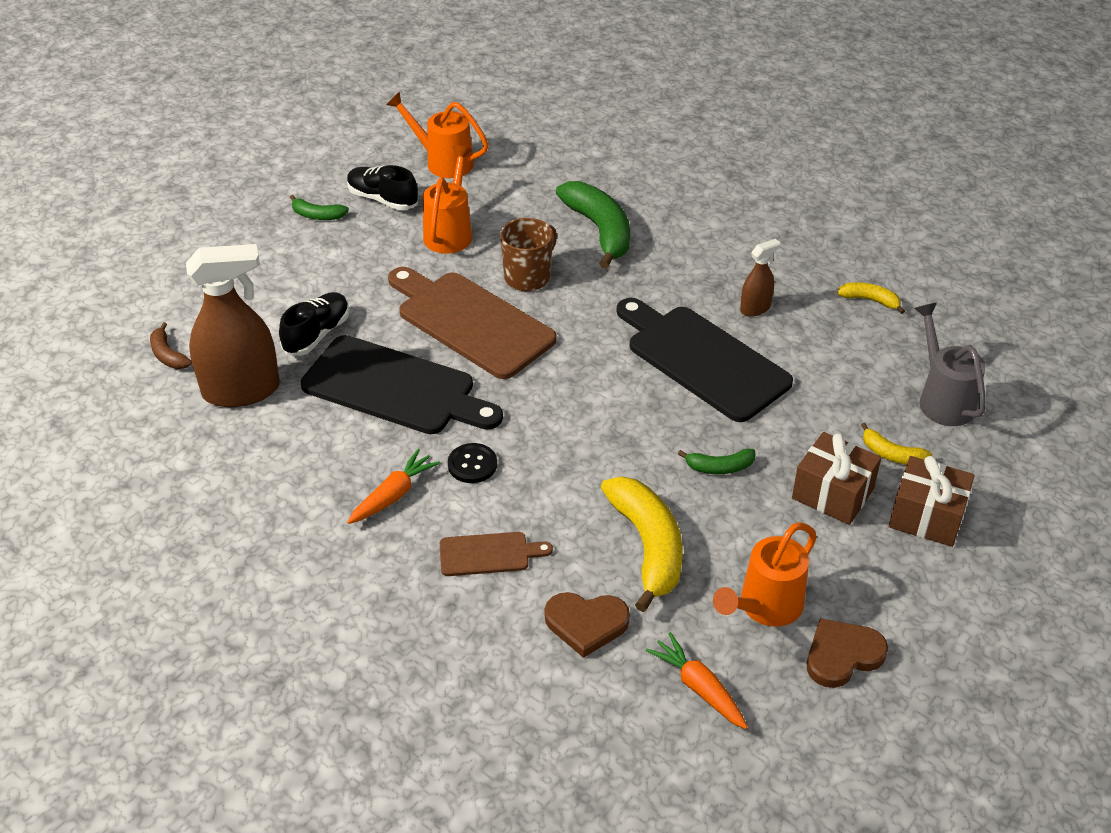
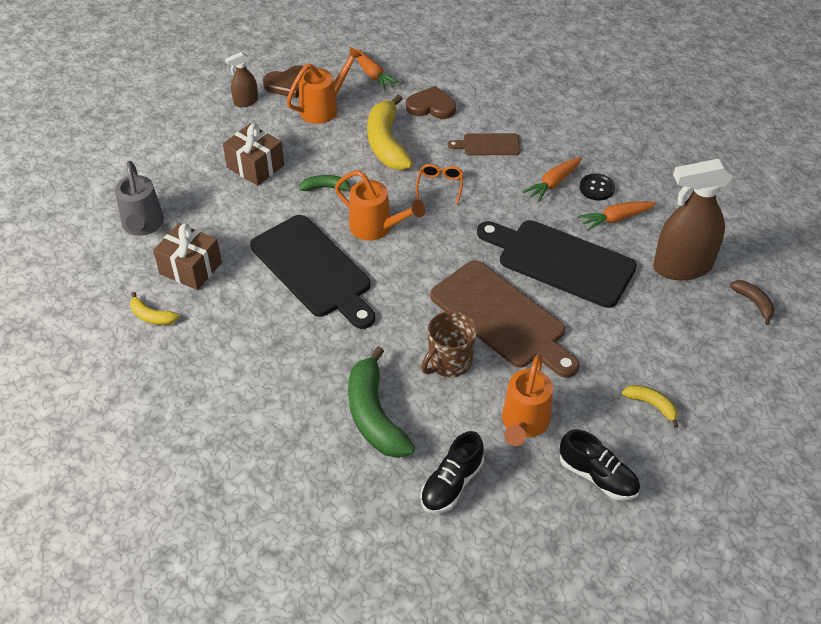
camera: 175 degrees left, 5 degrees up
(313, 448) = (615, 219): none -> orange carrot
(317, 215) = (662, 457): green banana -> none
(317, 334) = (633, 314): black shoe -> black shoe (451, 484)
(443, 162) = (535, 533): orange watering can -> orange watering can (376, 228)
(472, 464) = (499, 200): black button -> black button (596, 188)
(558, 480) = (440, 186): none -> orange glasses
(755, 308) = (254, 315): brown spray bottle -> brown spray bottle (246, 102)
(892, 454) = (202, 189): yellow banana -> yellow banana (651, 405)
(926, 516) = (201, 149): brown gift -> brown gift (190, 268)

